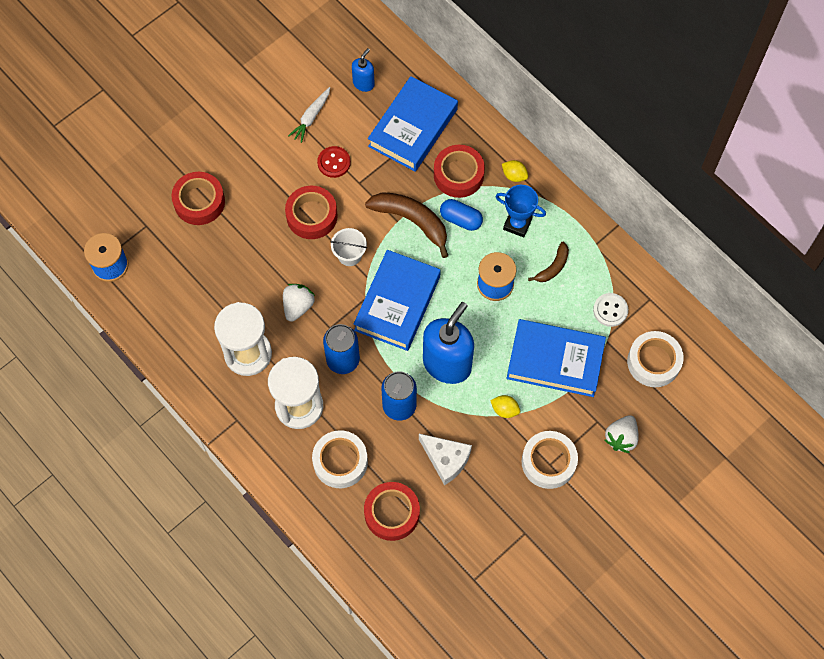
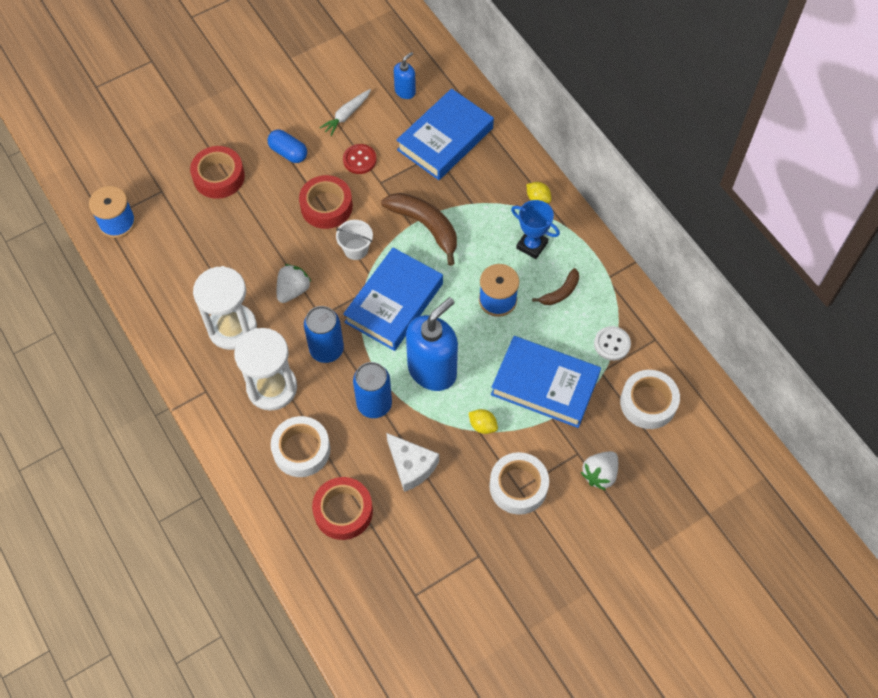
camera: 10 degrees right, 5 degrees down
(458, 175) = (481, 189): red tape -> none
(461, 219) = (475, 232): blue capsule -> blue capsule (288, 152)

